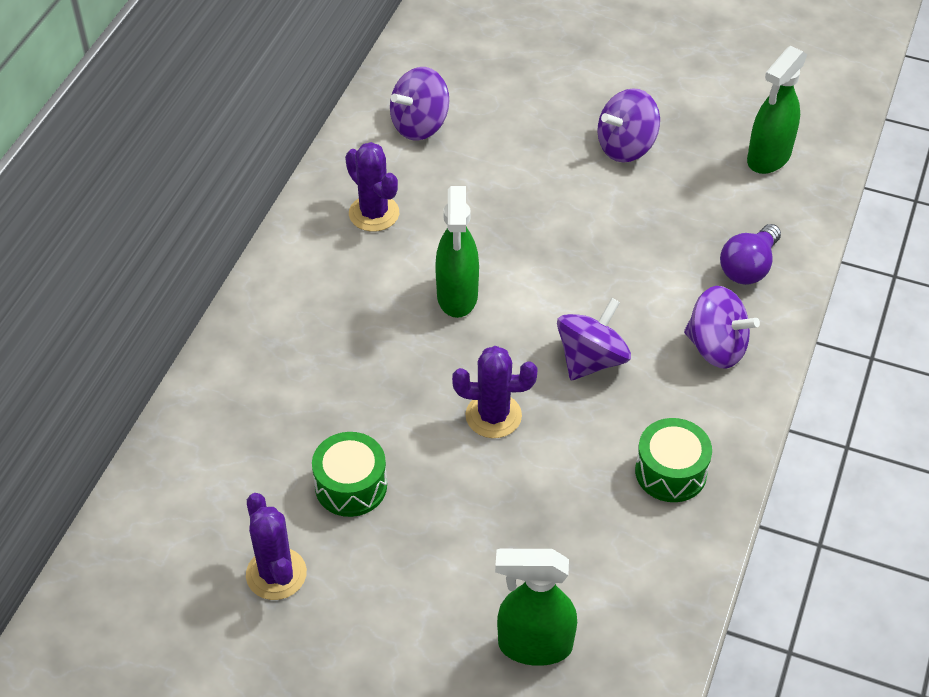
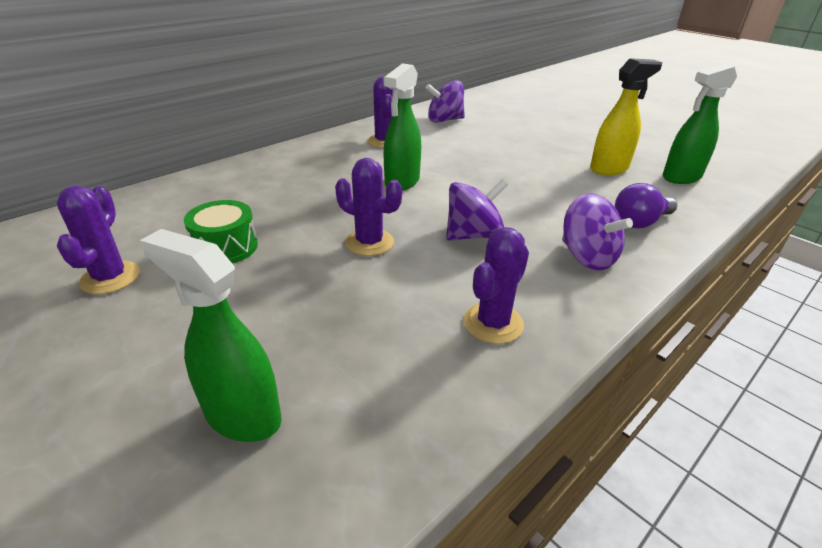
camera: 25 degrees right, 15 degrees down
(626, 147) = (572, 152): purple spinning top -> none
(670, 472) = (493, 323): green drum -> purple cactus
(683, 170) = (609, 169): none -> yellow spray bottle

